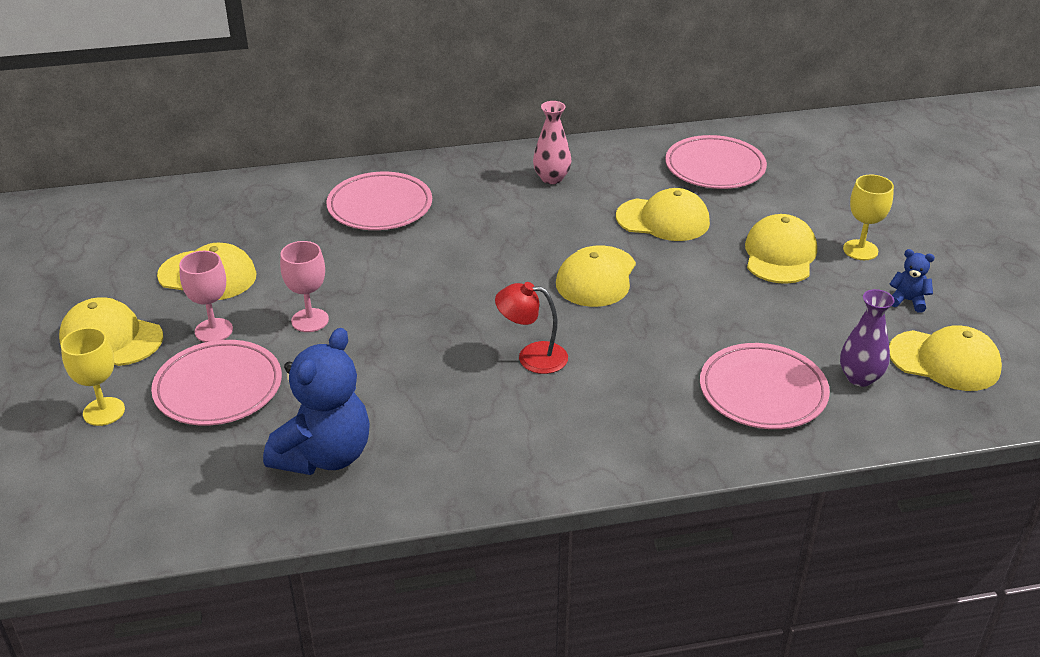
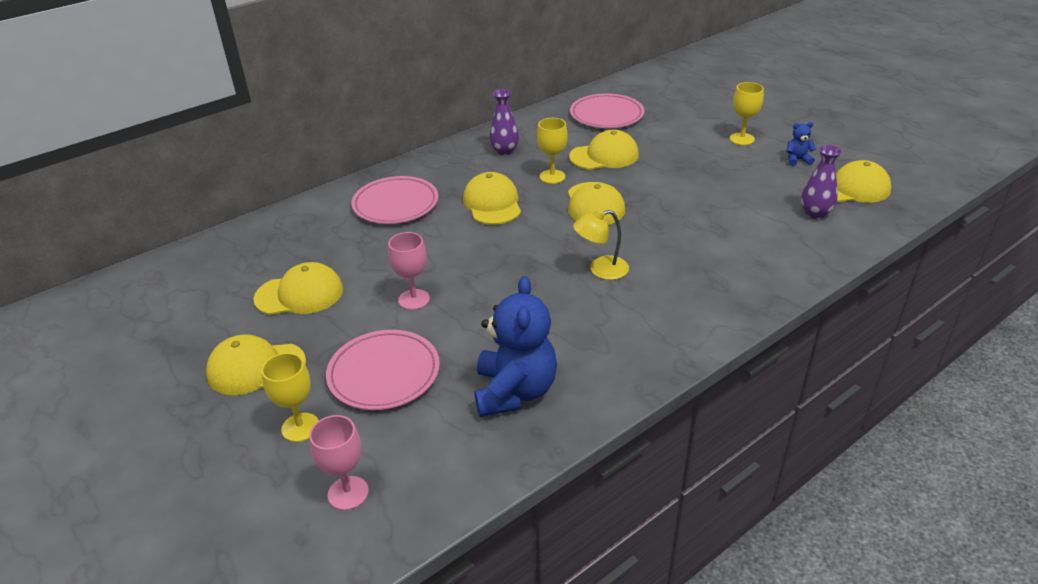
camera: 25 degrees left, 0 degrees up
(213, 330) = (341, 333): pink goblet -> pink goblet (348, 493)
(532, 357) = (601, 270): red lamp -> yellow lamp
(551, 178) = (504, 151): pink vase -> purple vase
(578, 227) = (552, 176): none -> yellow goblet
(763, 391) = (768, 241): pink plate -> none
(780, 255) = (697, 156): yellow cap -> yellow cap (492, 203)

